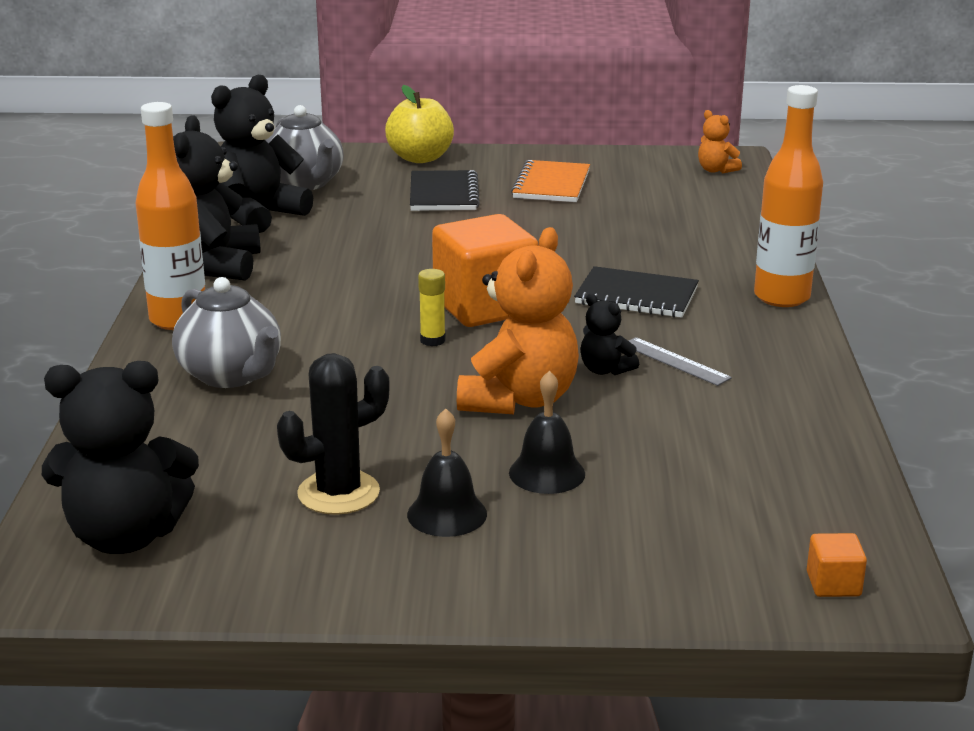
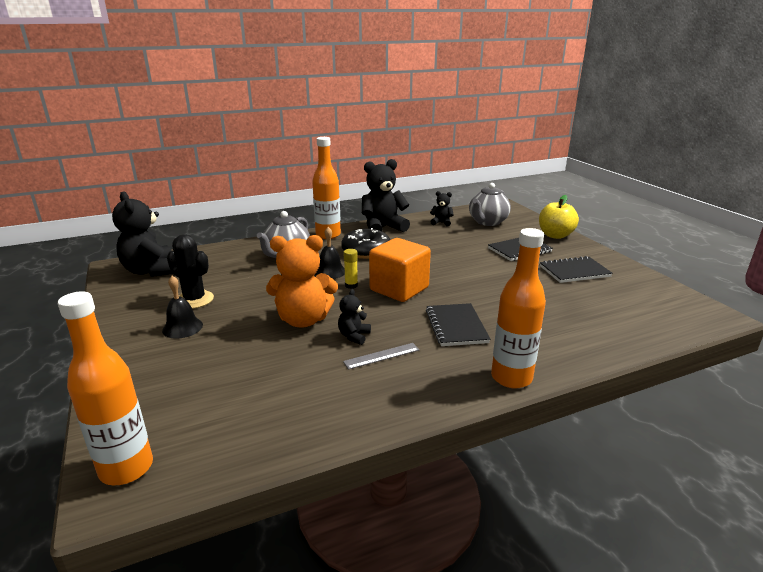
camera: 65 degrees right, 0 degrees up
(258, 215) = (441, 223): black teddy bear -> black teddy bear, size x0.48
(304, 301) = (366, 251): none -> black donut
(547, 473) = (230, 344): black bell -> black bell (330, 272)
(551, 185) = (574, 271): orange notebook -> black notebook
(675, 361) = (381, 356): grey ruler -> grey ruler turned 45 degrees clockwise
(716, 170) = (685, 314): orange teddy bear -> none
(833, 584) = (126, 468): orange cube -> orange bottle

